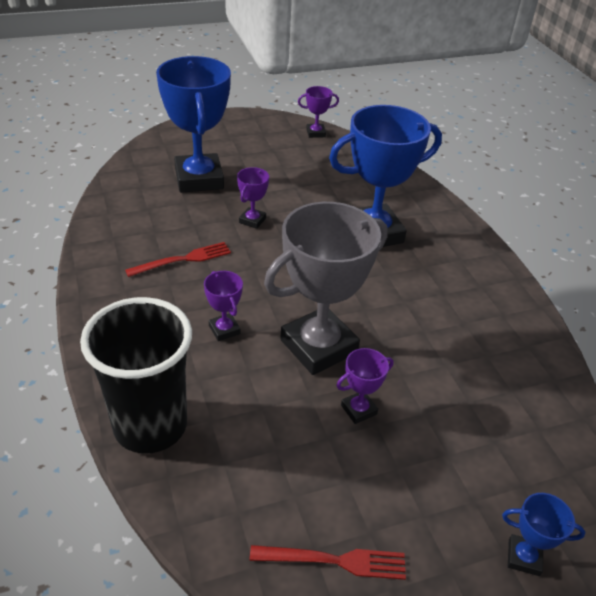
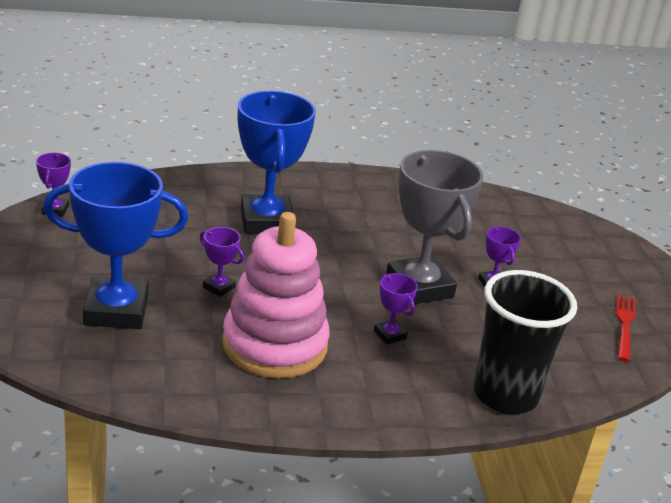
camera: 80 degrees left, 10 degrees down
(183, 260) = (274, 345): red fork -> pink stacking toy
(224, 330) = (390, 335): purple trophy -> purple trophy turned 75 degrees clockwise
(523, 557) = (615, 252): blue trophy -> none

